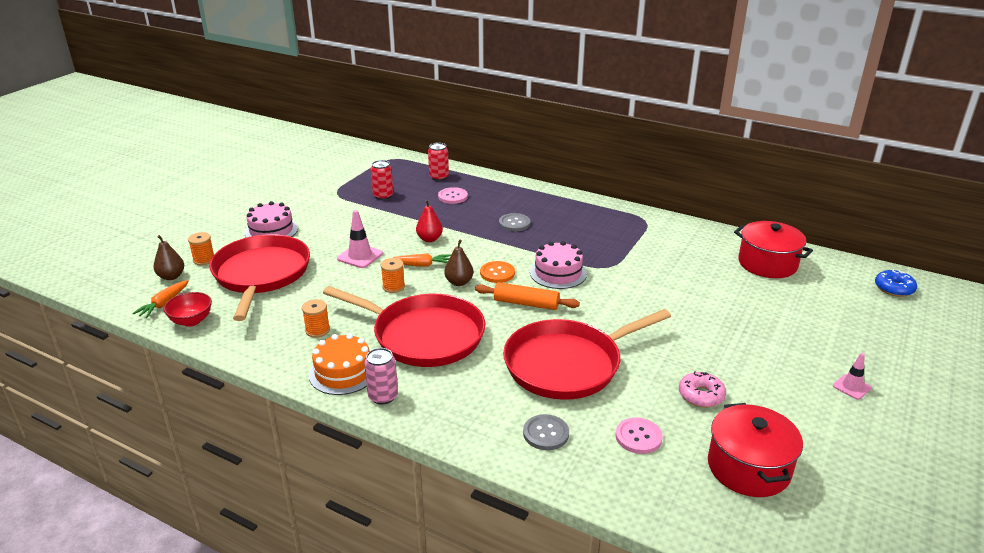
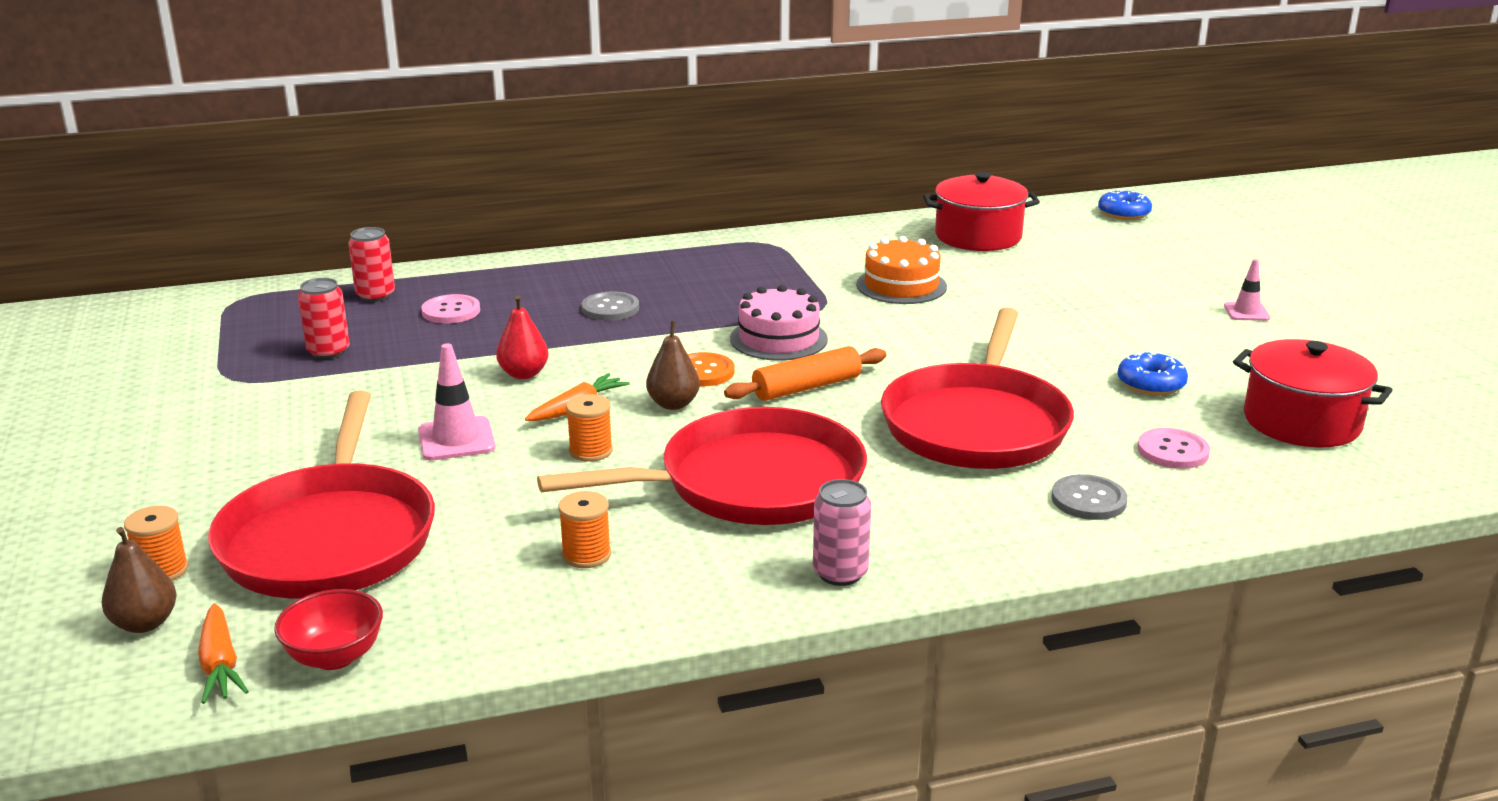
camera: 45 degrees left, 5 degrees down
(261, 274) = (330, 537): red pan -> red pan turned 135 degrees counterclockwise
(271, 230) = (214, 475): pink cake -> none
(343, 372) = (731, 579): orange cake -> orange cake (901, 285)
(701, 395) = (1151, 384): pink donut -> blue donut

